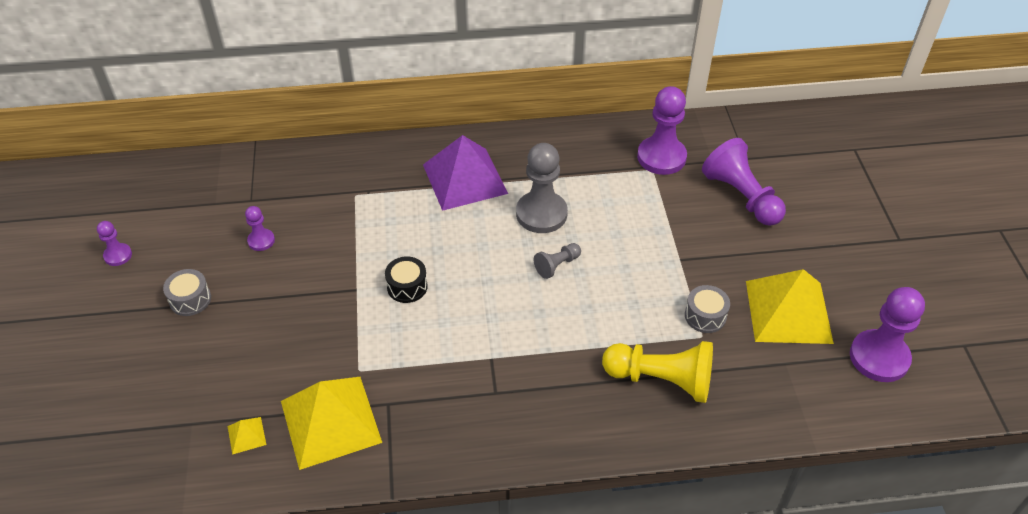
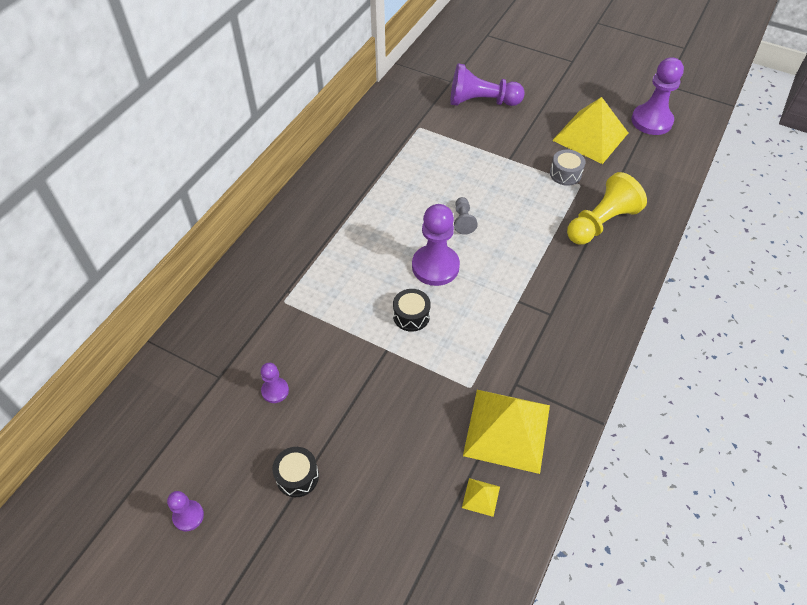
camera: 55 degrees left, 5 degrees up
(190, 299) = (297, 476): grey drum -> black drum
(464, 178) = (332, 226): purple pyramid -> none
(541, 214) = (408, 203): grey pawn -> none
(661, 157) = (412, 116): purple pawn -> purple pawn (435, 266)

